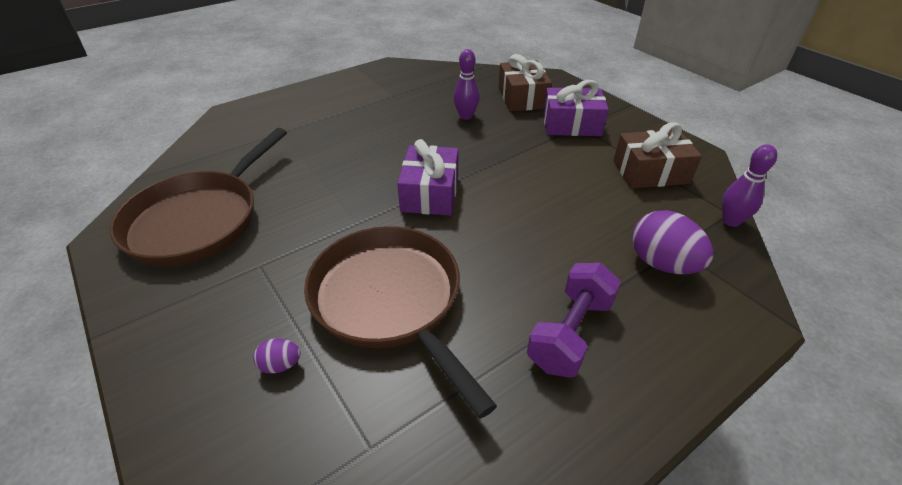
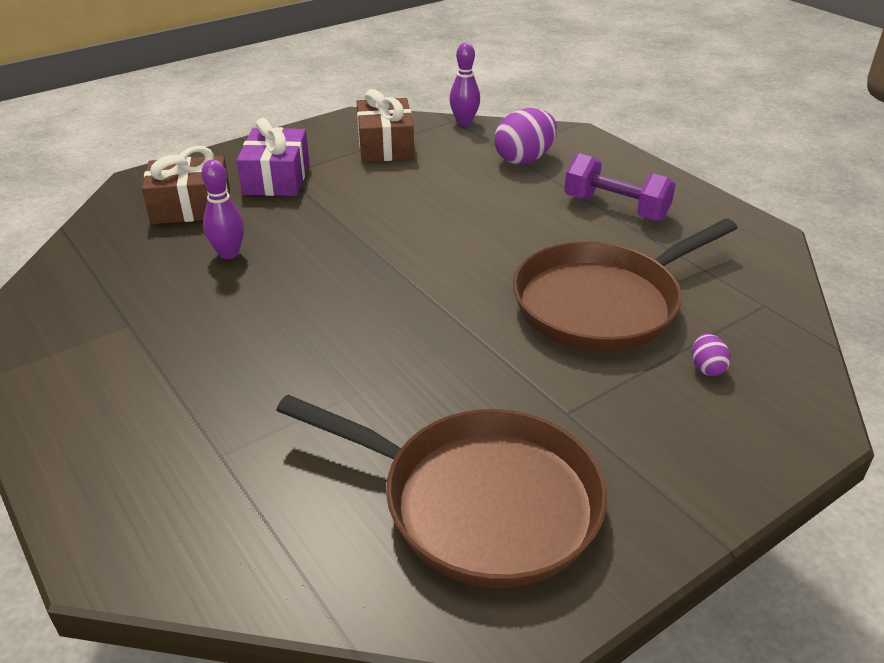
camera: 90 degrees left, 5 degrees down
(430, 193) = (417, 282): purple gift -> none

